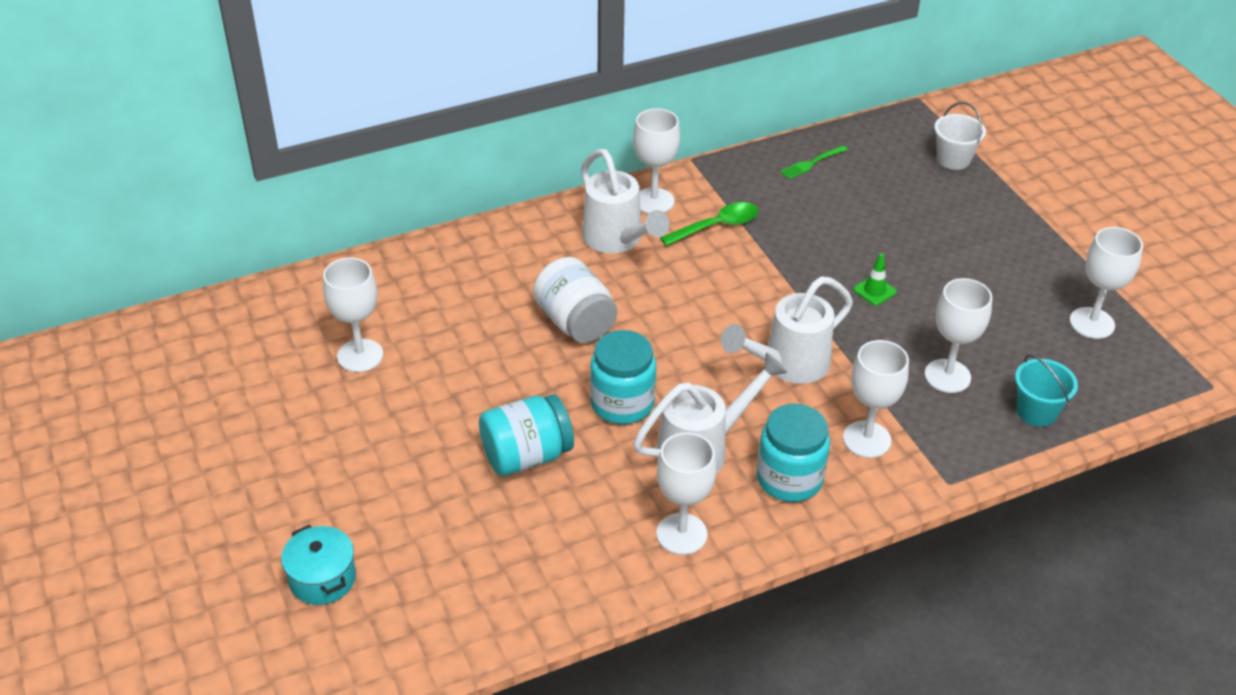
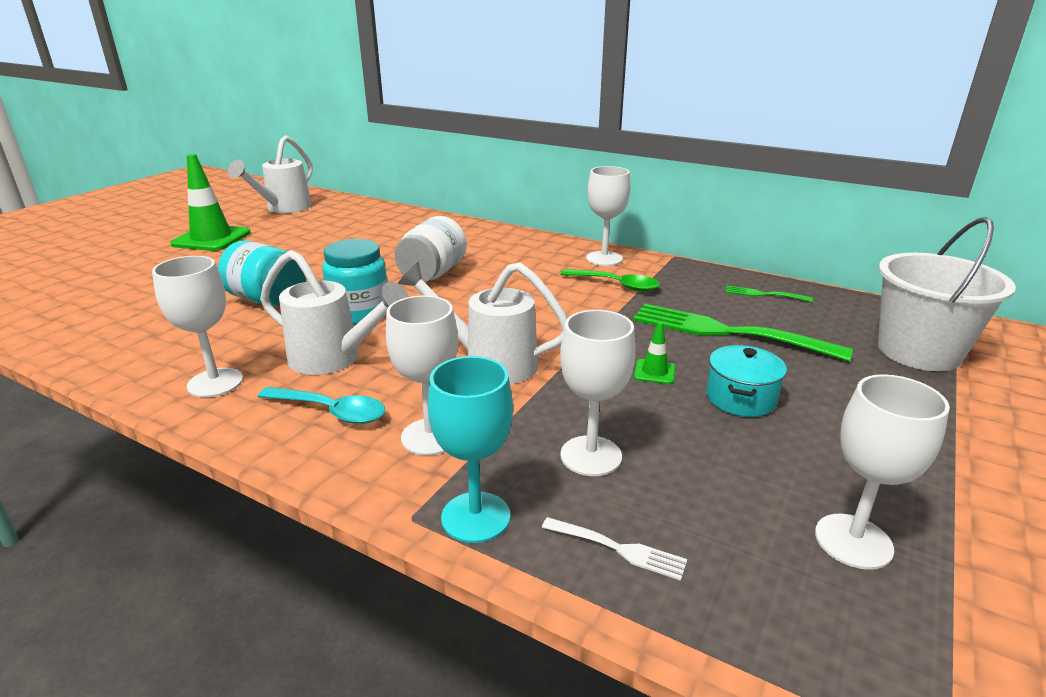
camera: 55 degrees right, 15 degrees down
(270, 454) = (211, 239): none -> green traffic cone
(322, 578) = (100, 280): turquoise pot -> turquoise pot (740, 398)
(360, 355) = (324, 233): white goblet -> none
(617, 240) = (541, 261): white watering can -> white watering can (283, 208)
(789, 478) = (331, 411): turquoise jar -> turquoise spoon
(852, 221) = (729, 332): none -> green fork
(953, 159) = (918, 352): white bucket -> white bucket, size x1.82
(969, 455) = (476, 517): none -> turquoise goblet
(1036, 411) = (617, 548): turquoise bucket -> white fork

